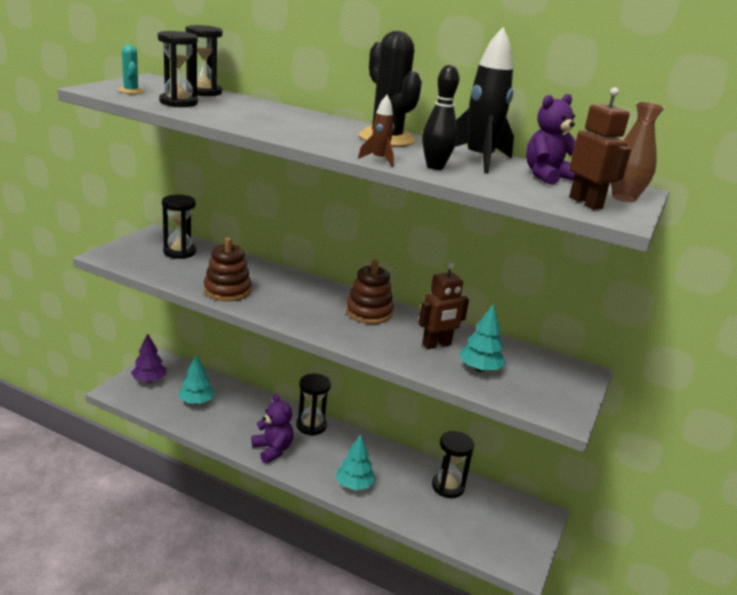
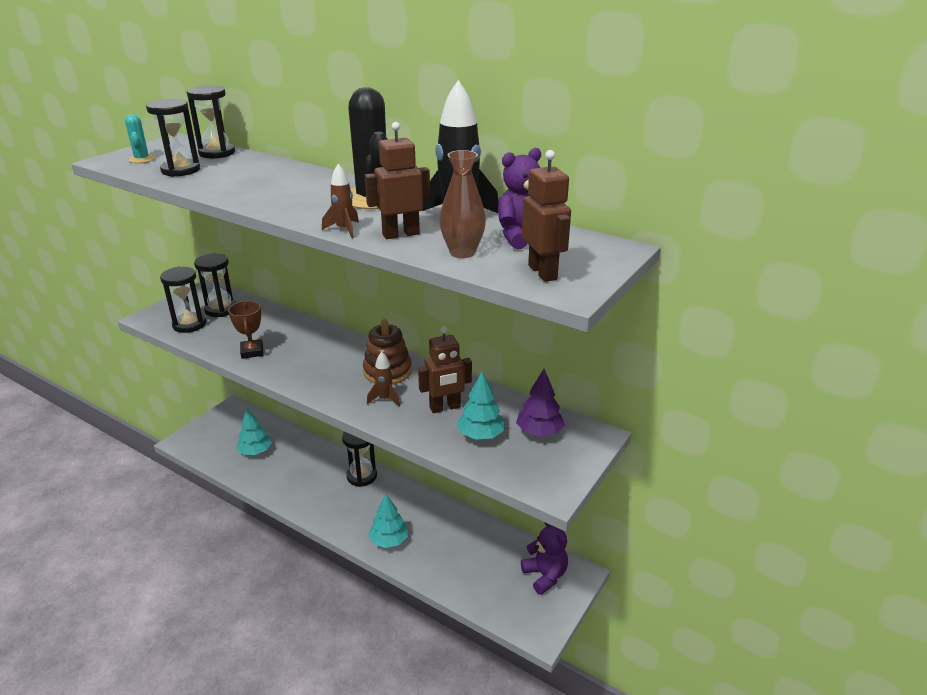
camera: 10 degrees right, 5 degrees up
(149, 380) = (216, 429): purple tree -> purple tree (539, 432)
(227, 290) = (252, 351): brown stacking toy -> brown trophy
(273, 450) = (317, 502): purple teddy bear -> purple teddy bear (545, 575)
(376, 336) = (385, 399): none -> brown rocket
(435, 167) = (401, 234): black bowling pin -> brown robot
(448, 487) = (485, 543): black hourglass -> black hourglass (189, 324)
(624, 198) = (595, 261): brown vase -> brown vase (462, 252)

